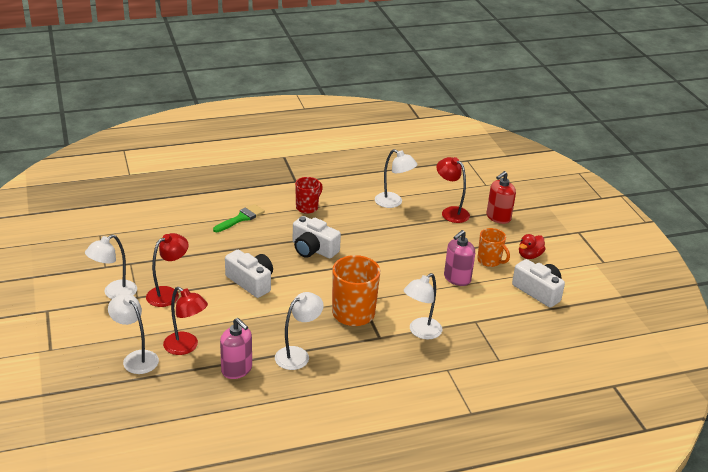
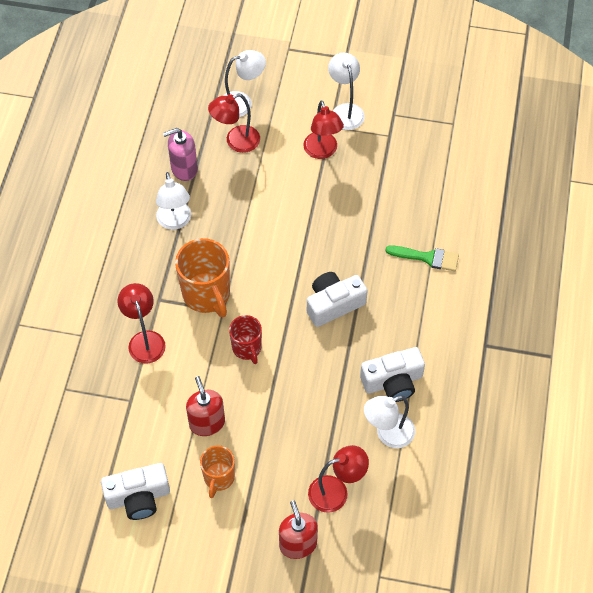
camera: 120 degrees right, 25 degrees up
(241, 218) = (427, 258): green brush -> green brush turned 60 degrees counterclockwise
(251, 282) = (305, 225): white camera -> white camera (393, 382)
(307, 207) = (420, 333): red mug -> red mug (247, 348)
(420, 332) = (145, 340): white lamp -> red lamp
(457, 278) = (207, 423): pink soap dispenser -> red soap dispenser
(489, 261) = (219, 478): orange mug -> orange mug turned 60 degrees counterclockwise
(529, 255) = (204, 531): red duck -> none

